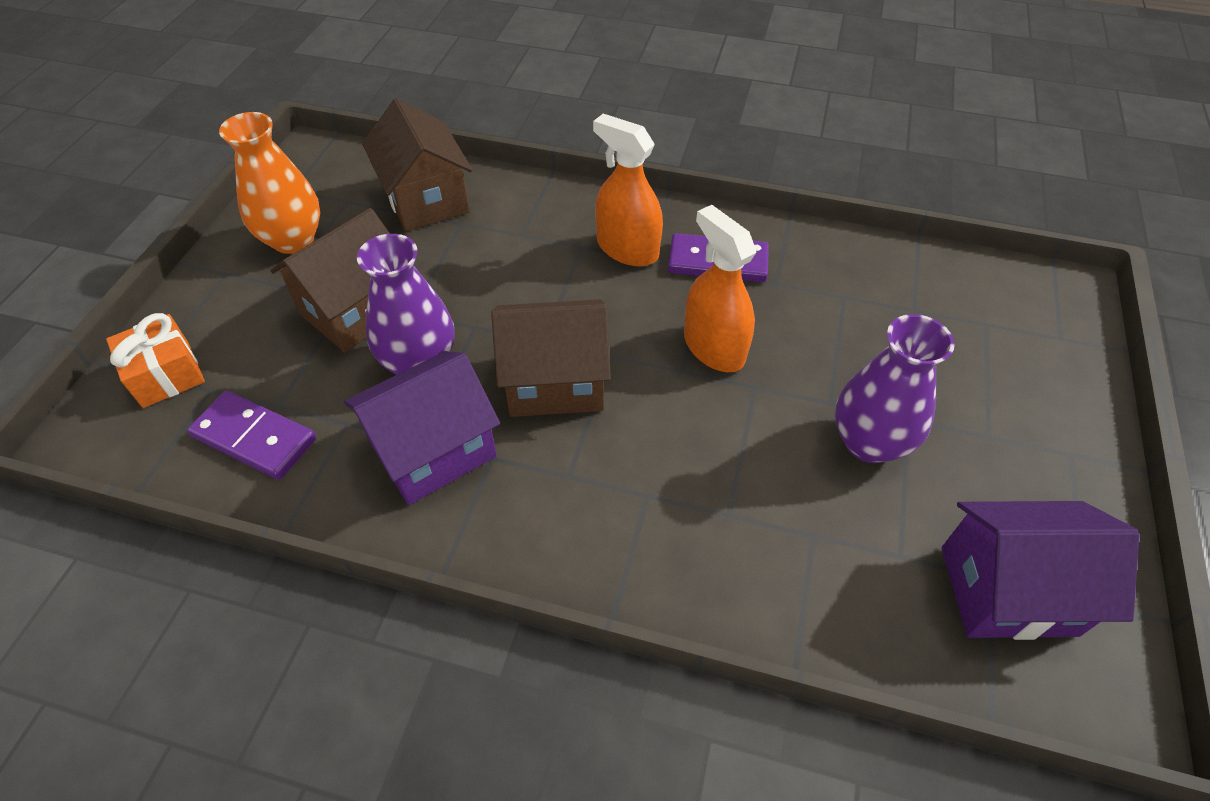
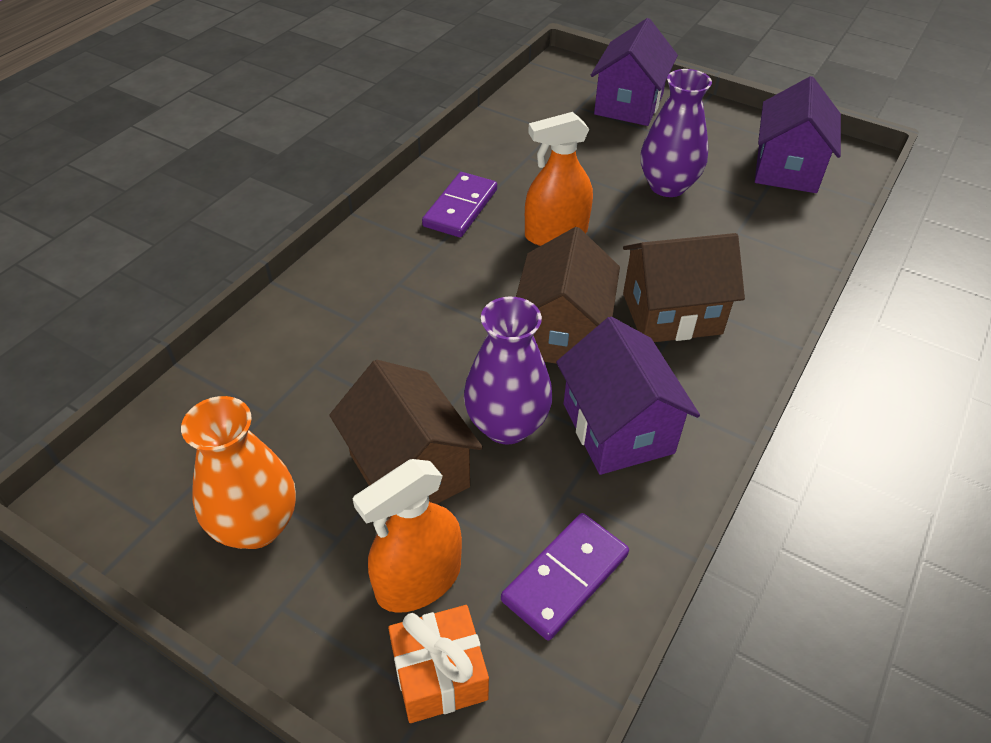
camera: 75 degrees left, 5 degrees down
(426, 199) = (256, 389): brown house -> brown house (671, 313)
(627, 249) = (417, 255): orange spray bottle -> orange spray bottle (418, 580)
(1033, 373) = (628, 104): none -> purple house

